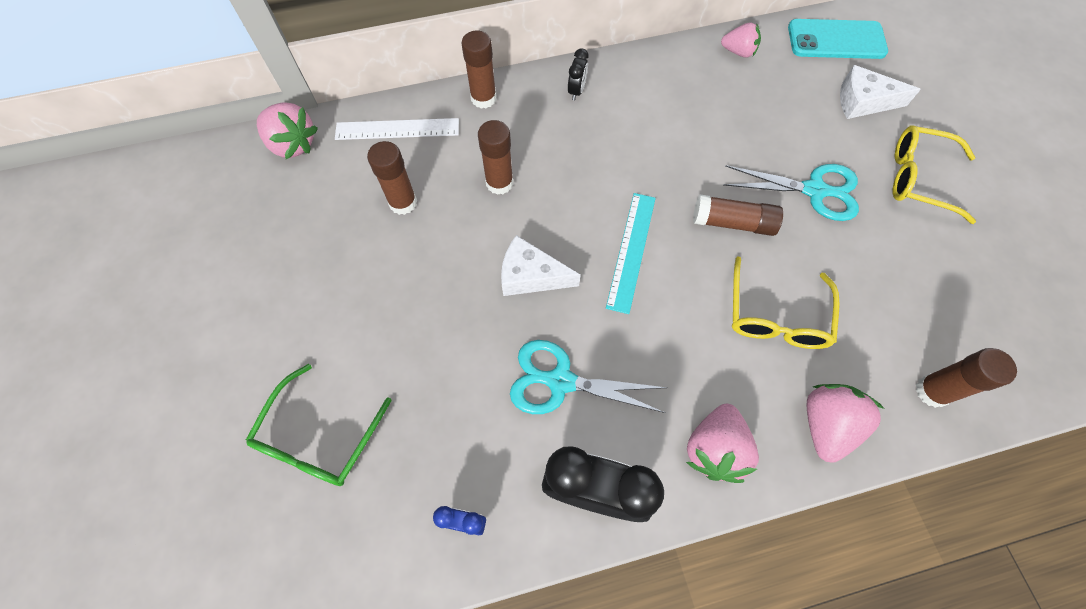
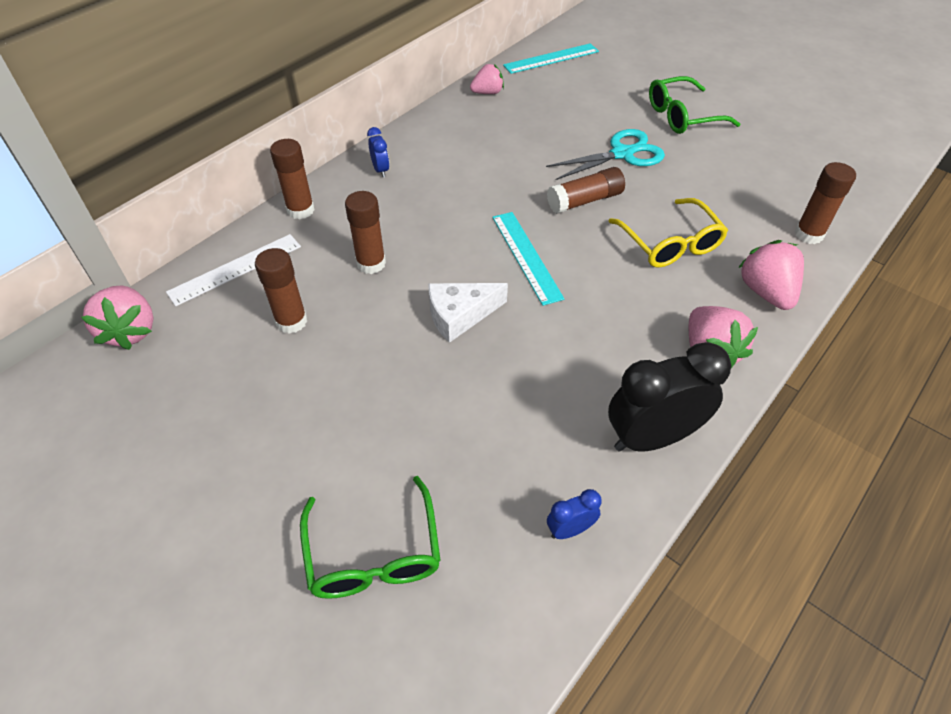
camera: 35 degrees left, 15 degrees down
(293, 144) = (130, 331): pink strawberry -> pink strawberry turned 75 degrees clockwise
(559, 381) = (552, 376): turquoise scissors -> none
(576, 91) = (381, 170): black clock -> blue clock
(836, 40) = (551, 58): turquoise phone -> turquoise ruler
(863, 102) = (604, 87): white cheese -> none
(918, 178) = (681, 116): yellow glasses -> green glasses

